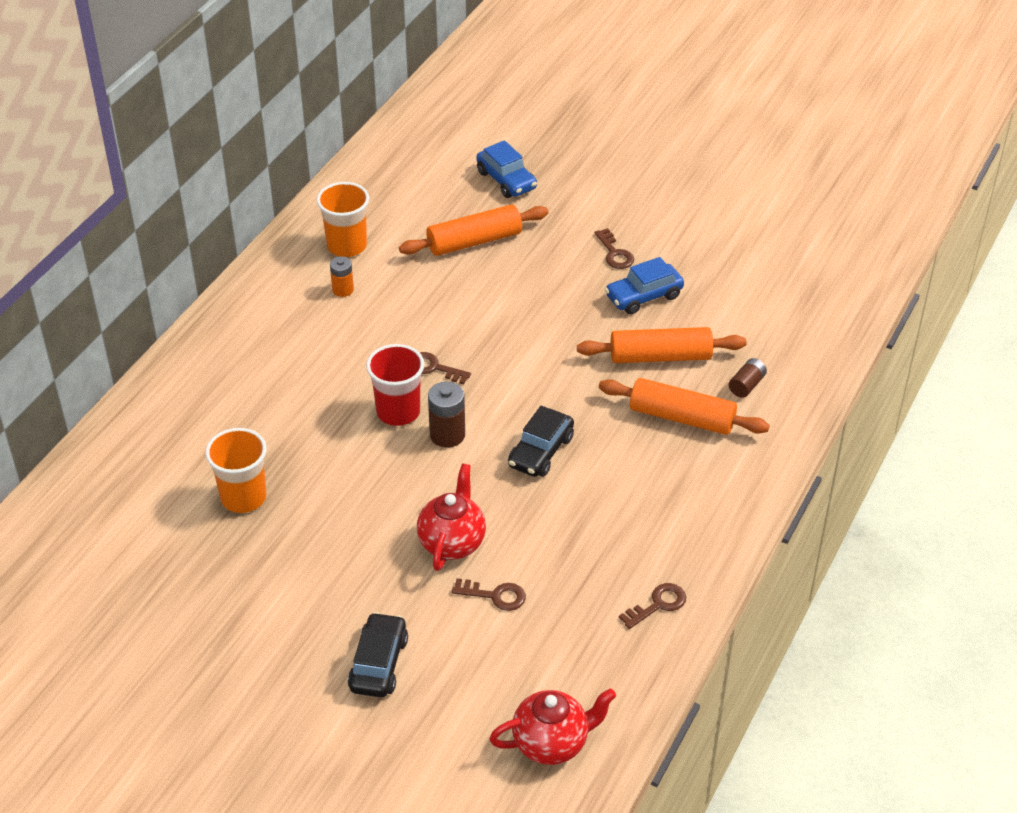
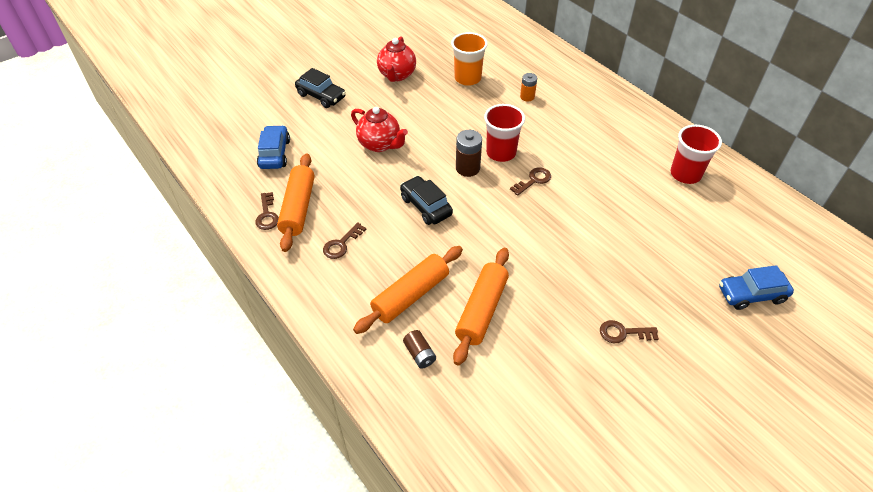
camera: 115 degrees right, 5 degrees up
(343, 290) = (635, 160): orange battery -> orange battery (527, 97)
(347, 246) = (685, 174): orange cup -> red cup
(474, 241) = (669, 245): orange rolling pin -> orange rolling pin (298, 208)
(495, 595) = (329, 149): brown key -> brown key (341, 244)
(552, 743) = (221, 139): red teapot -> red teapot (397, 75)
(643, 296) = (558, 330): blue car -> blue car (275, 153)

